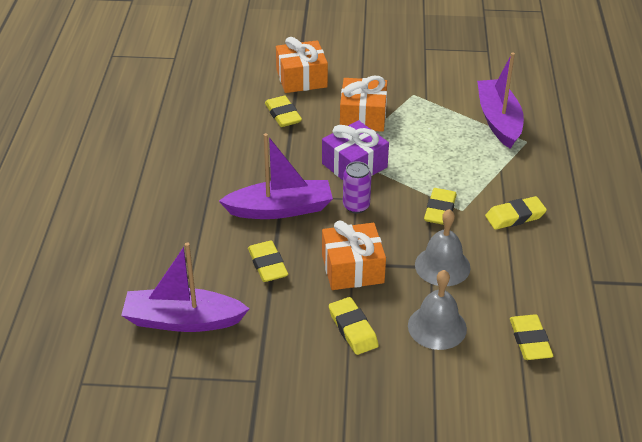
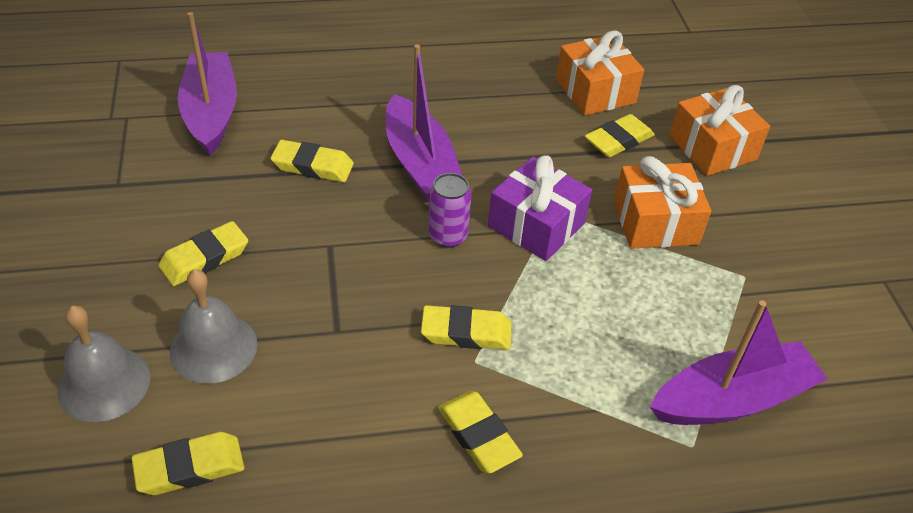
camera: 75 degrees right, 5 degrees up
(267, 265) = (313, 166): yellow eraser -> yellow eraser turned 45 degrees clockwise
(352, 268) = (319, 246): orange gift -> orange gift (595, 91)
(442, 266) = (340, 344): grey bell -> grey bell (104, 383)

